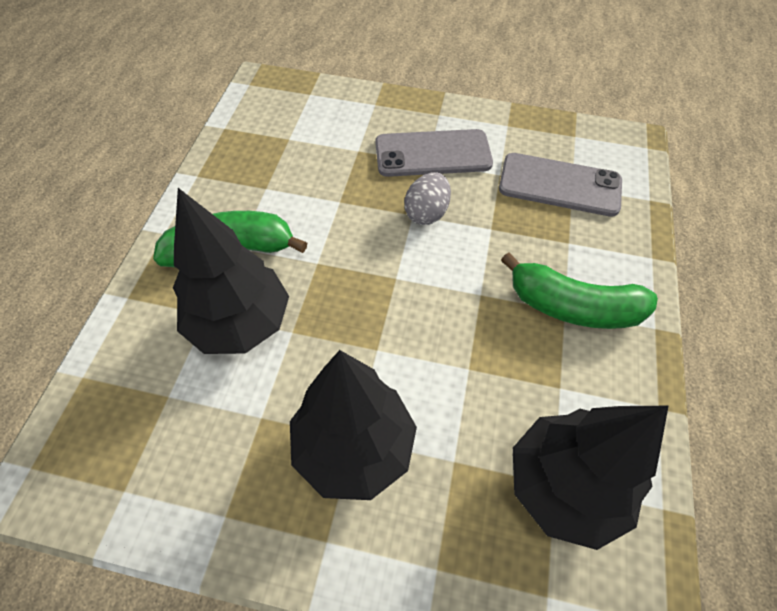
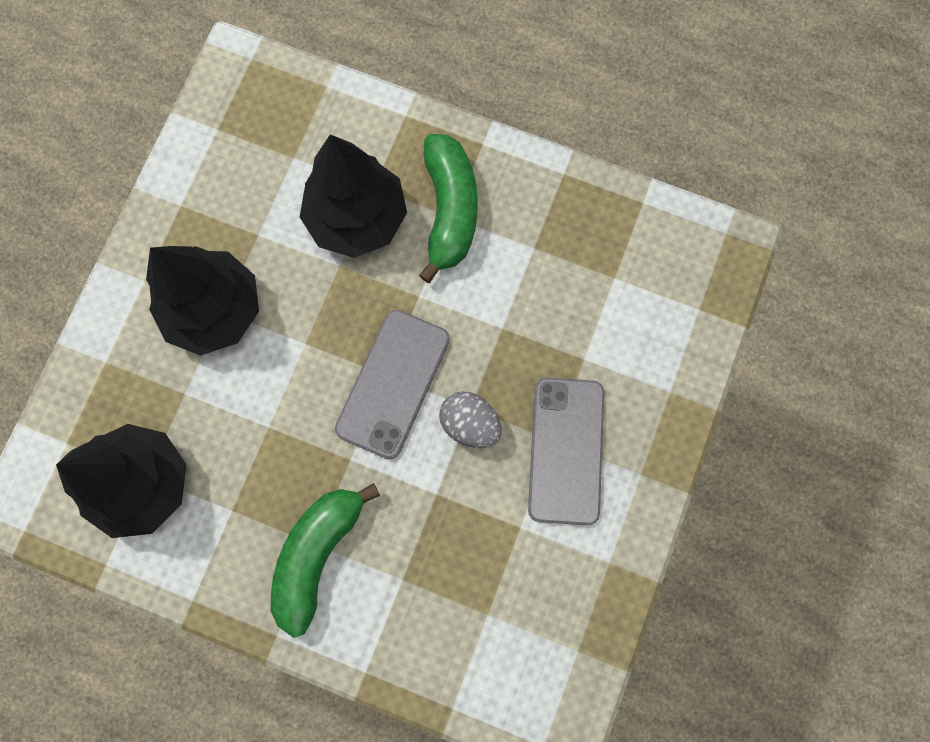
camera: 100 degrees right, 20 degrees up
(559, 185) = (491, 598): grey phone -> grey phone (393, 384)

